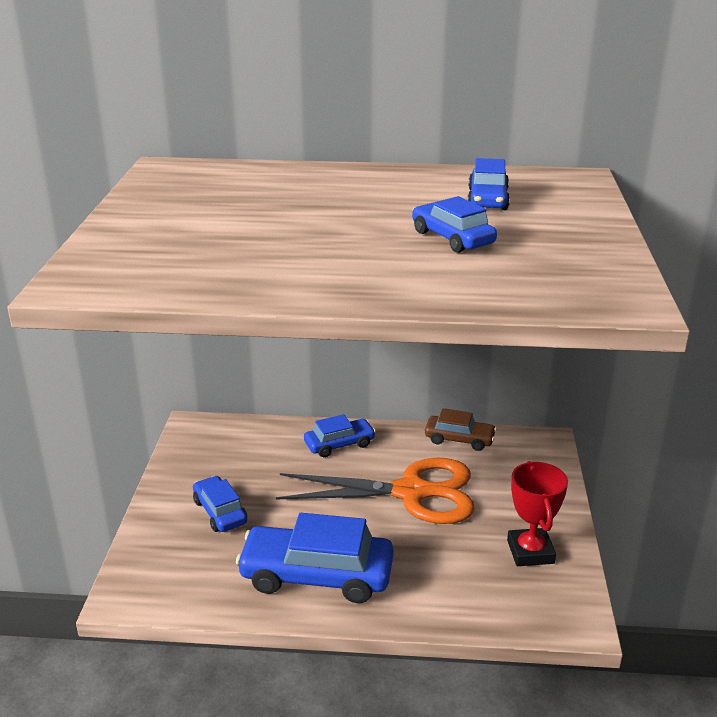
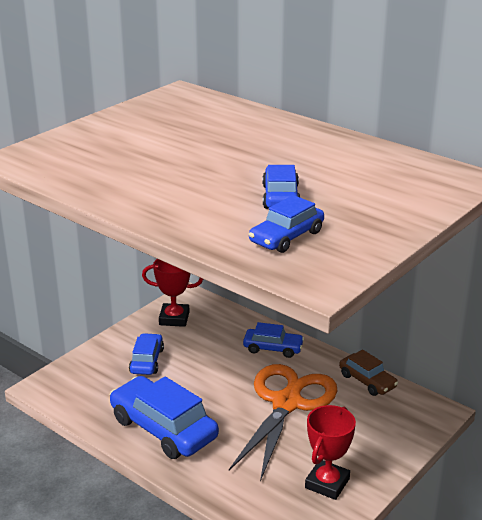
camera: 35 degrees right, 0 degrees up
(202, 454) = (174, 318): none -> red trophy
(411, 492) = (287, 403): orange scissors -> orange scissors turned 105 degrees counterclockwise
(487, 199) = (359, 175): blue car -> blue car (286, 237)

